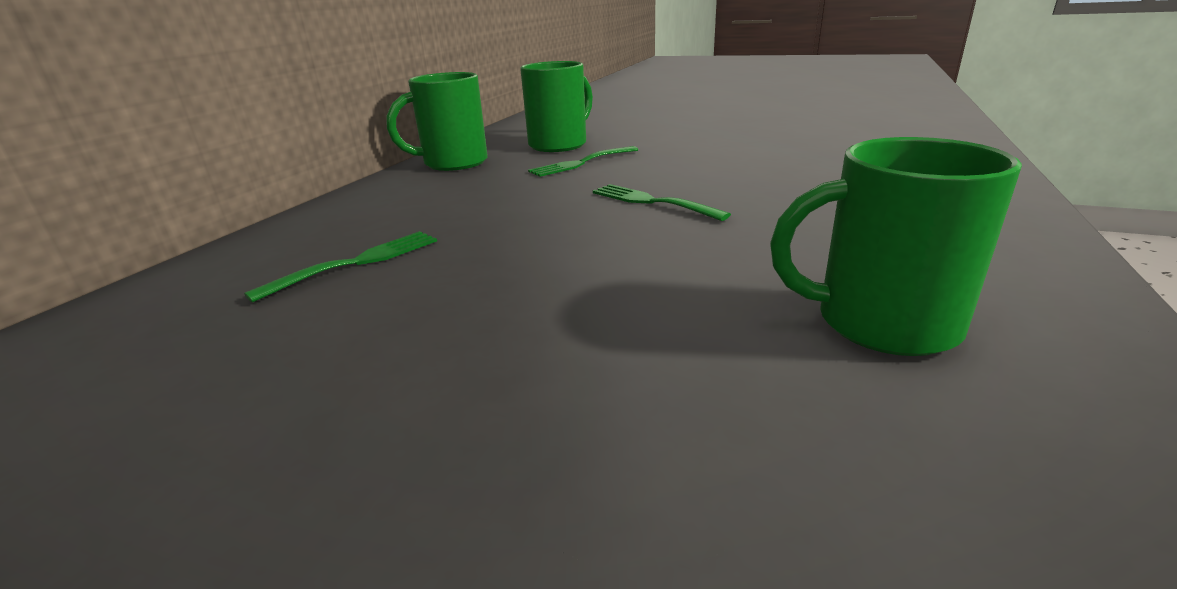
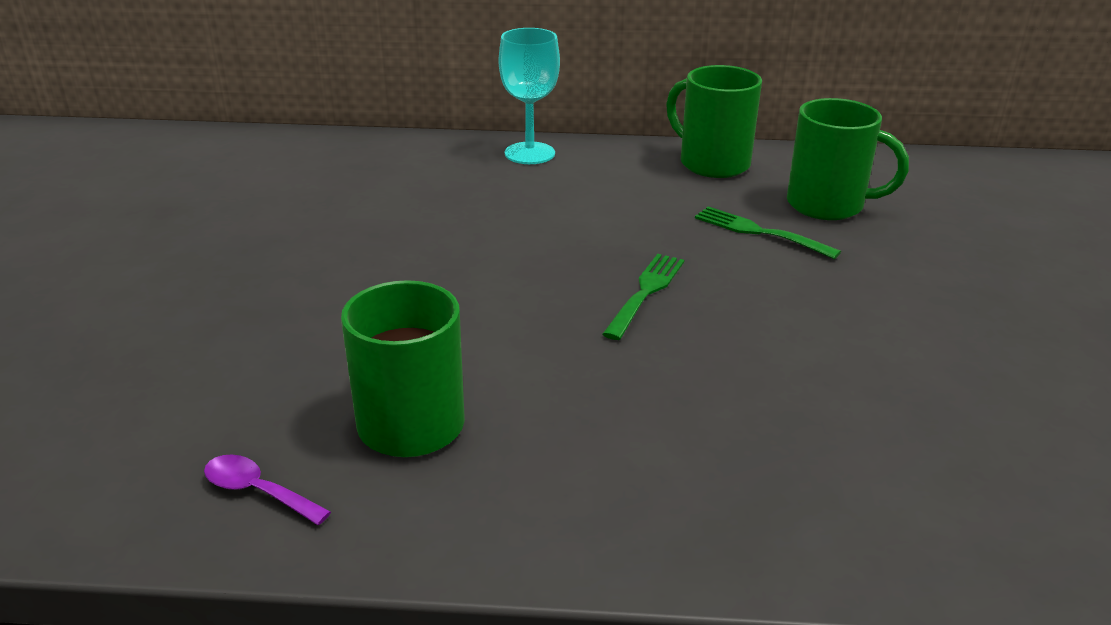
camera: 70 degrees right, 5 degrees up
(323, 220) = (529, 153): none -> turquoise goblet
(357, 263) = (456, 191): green fork -> none
(1096, 455) = (258, 491): none -> purple spoon

